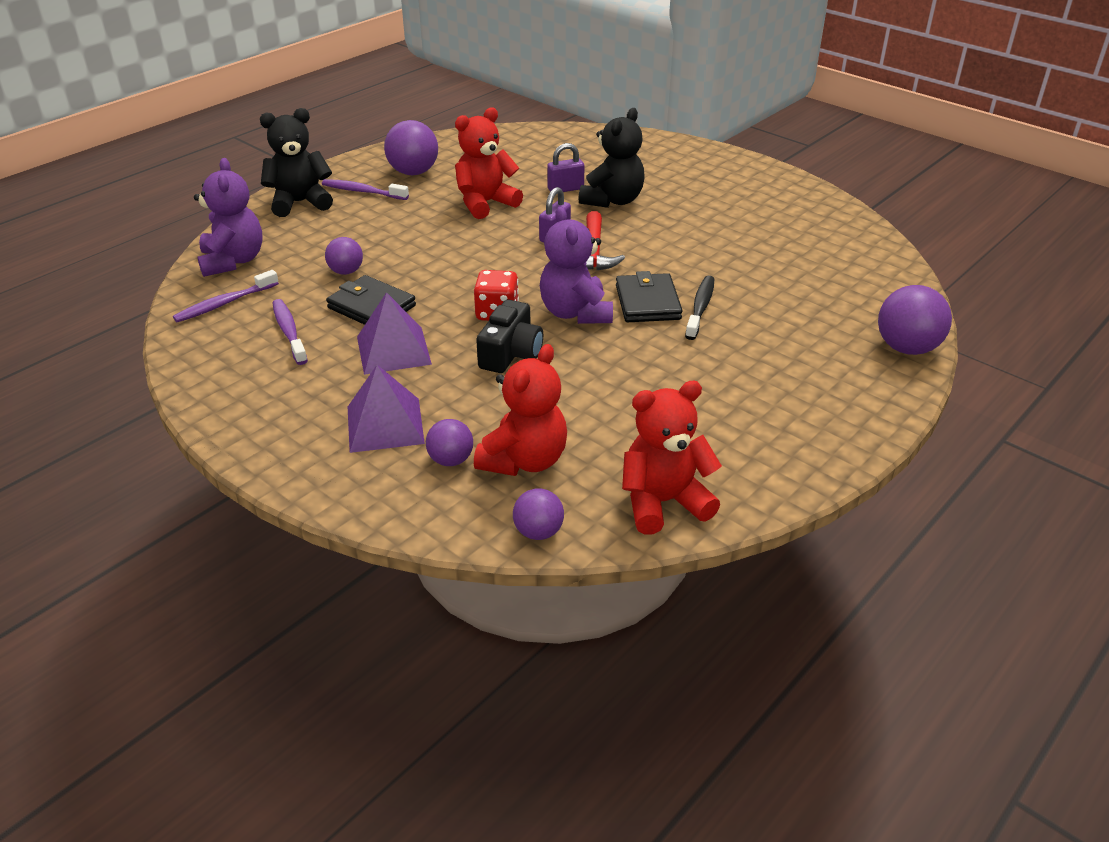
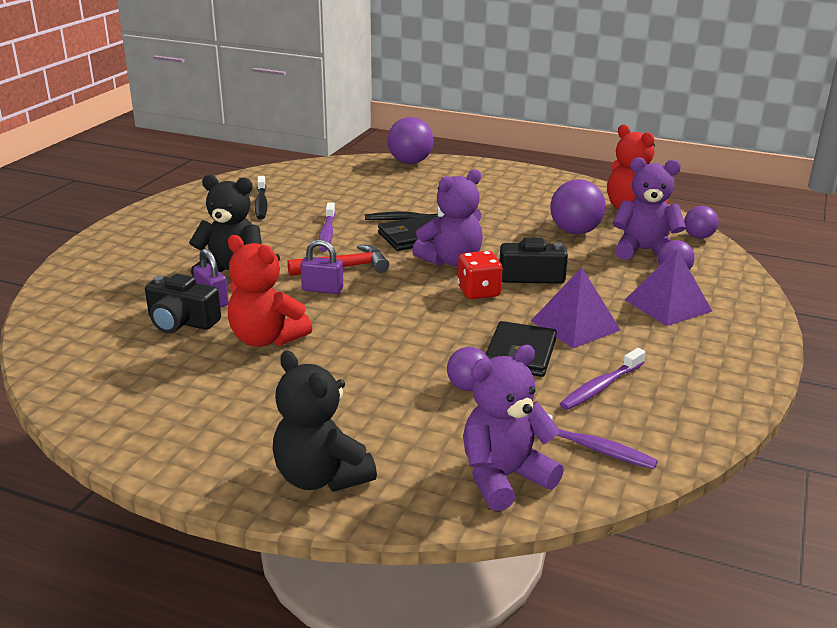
camera: 110 degrees left, 10 degrees down
(362, 191) = (267, 433): purple toothbrush -> purple toothbrush (327, 233)
(413, 172) = (194, 407): purple ball -> purple ball (575, 231)
(524, 460) = (644, 251): red teddy bear -> purple teddy bear
(536, 175) = (181, 322): none -> black camera
(778, 229) = (261, 203): none -> black toothbrush

